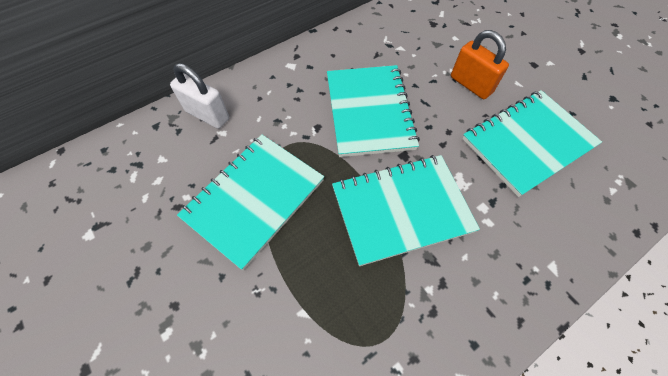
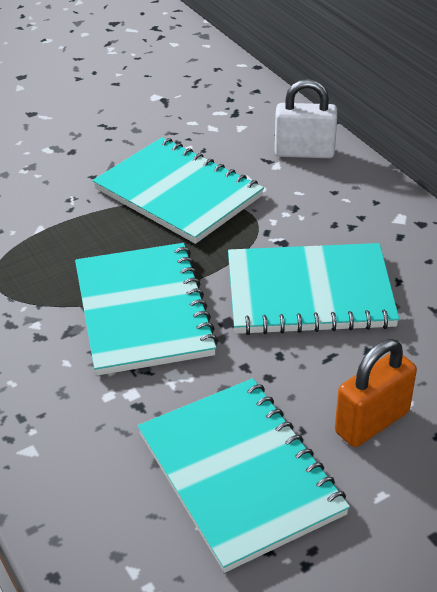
camera: 95 degrees right, 20 degrees down
(207, 115) = (304, 152): white padlock -> white padlock turned 60 degrees clockwise

